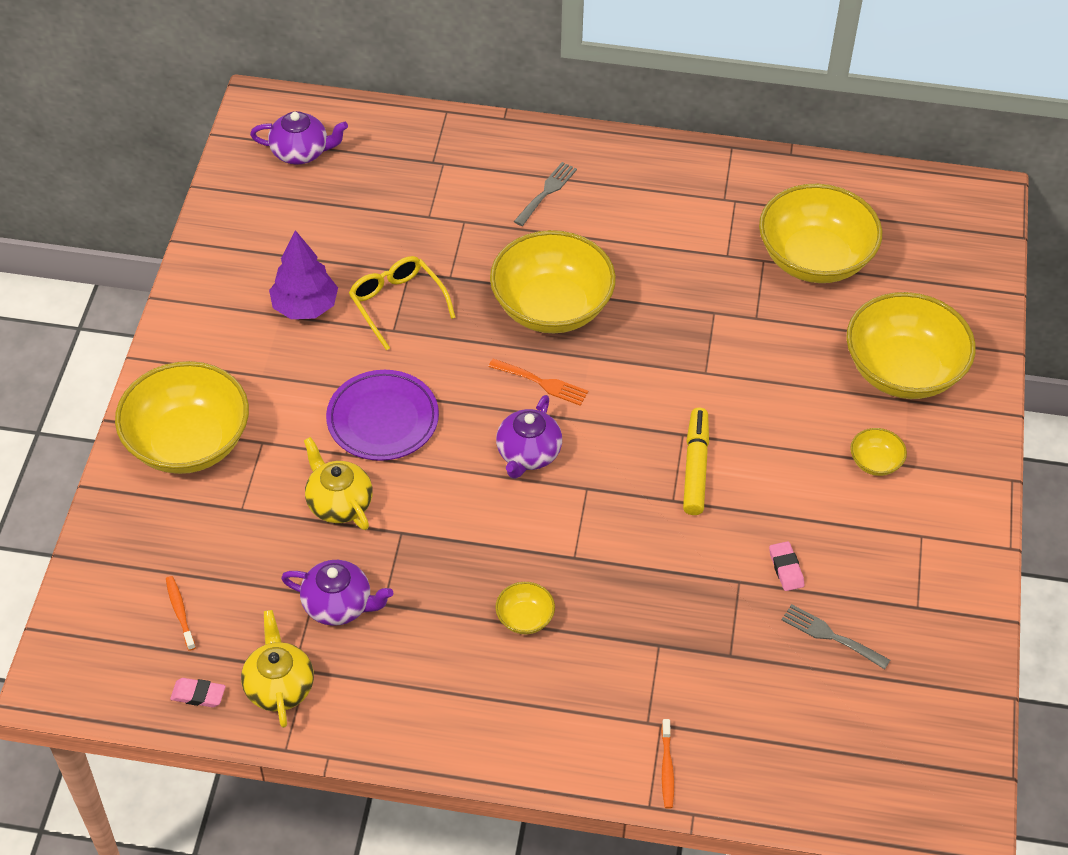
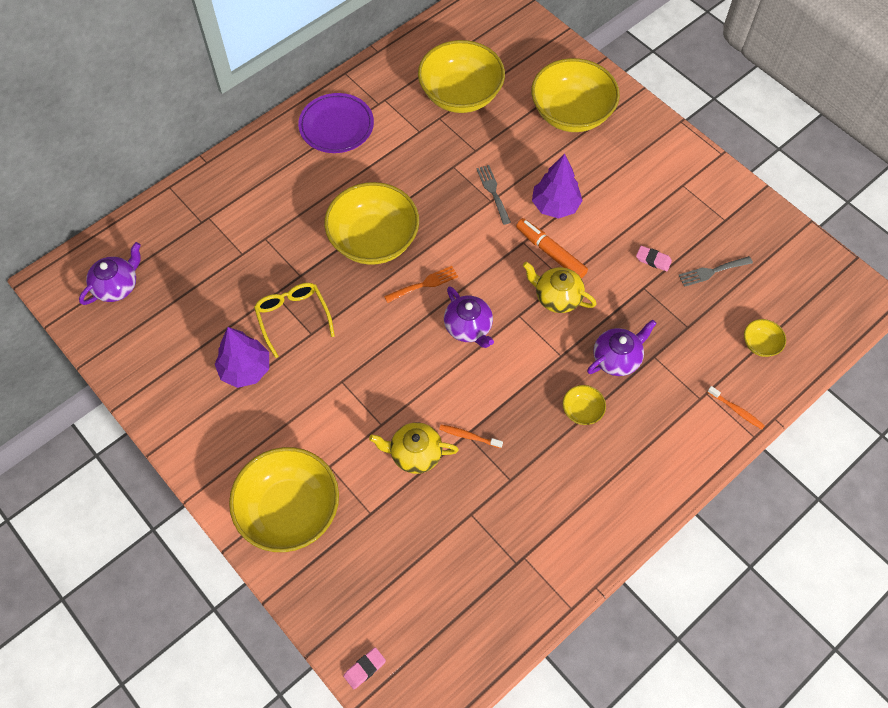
camera: 50 degrees left, 10 degrees up
(180, 612) = (419, 604): orange toothbrush -> orange toothbrush (469, 436)
(198, 695) = (491, 634): pink eraser -> pink eraser (364, 668)
(279, 686) = (522, 581): yellow teapot -> yellow teapot (557, 297)
(339, 605) = (490, 505): purple teapot -> purple teapot (617, 358)
(383, 419) = (374, 386): purple plate -> purple plate (336, 126)
(397, 304) = (293, 317): yellow glasses -> yellow glasses turned 60 degrees clockwise
(547, 192) = (285, 181): grey fork -> grey fork (493, 192)
(695, 467) = (550, 252): yellow marker -> orange marker
(761, 433) = (555, 206): none -> purple tree
(875, 462) = (619, 170): yellow bowl -> yellow bowl (760, 344)

